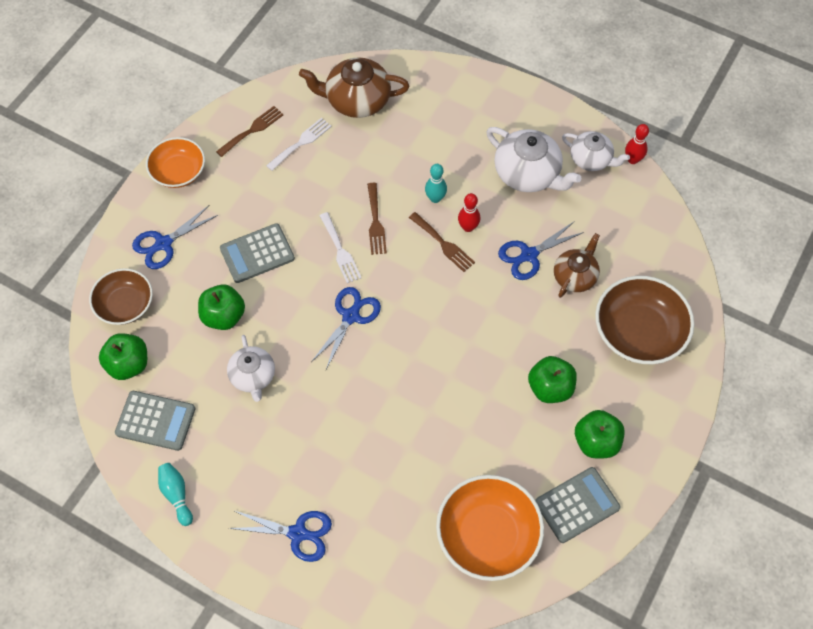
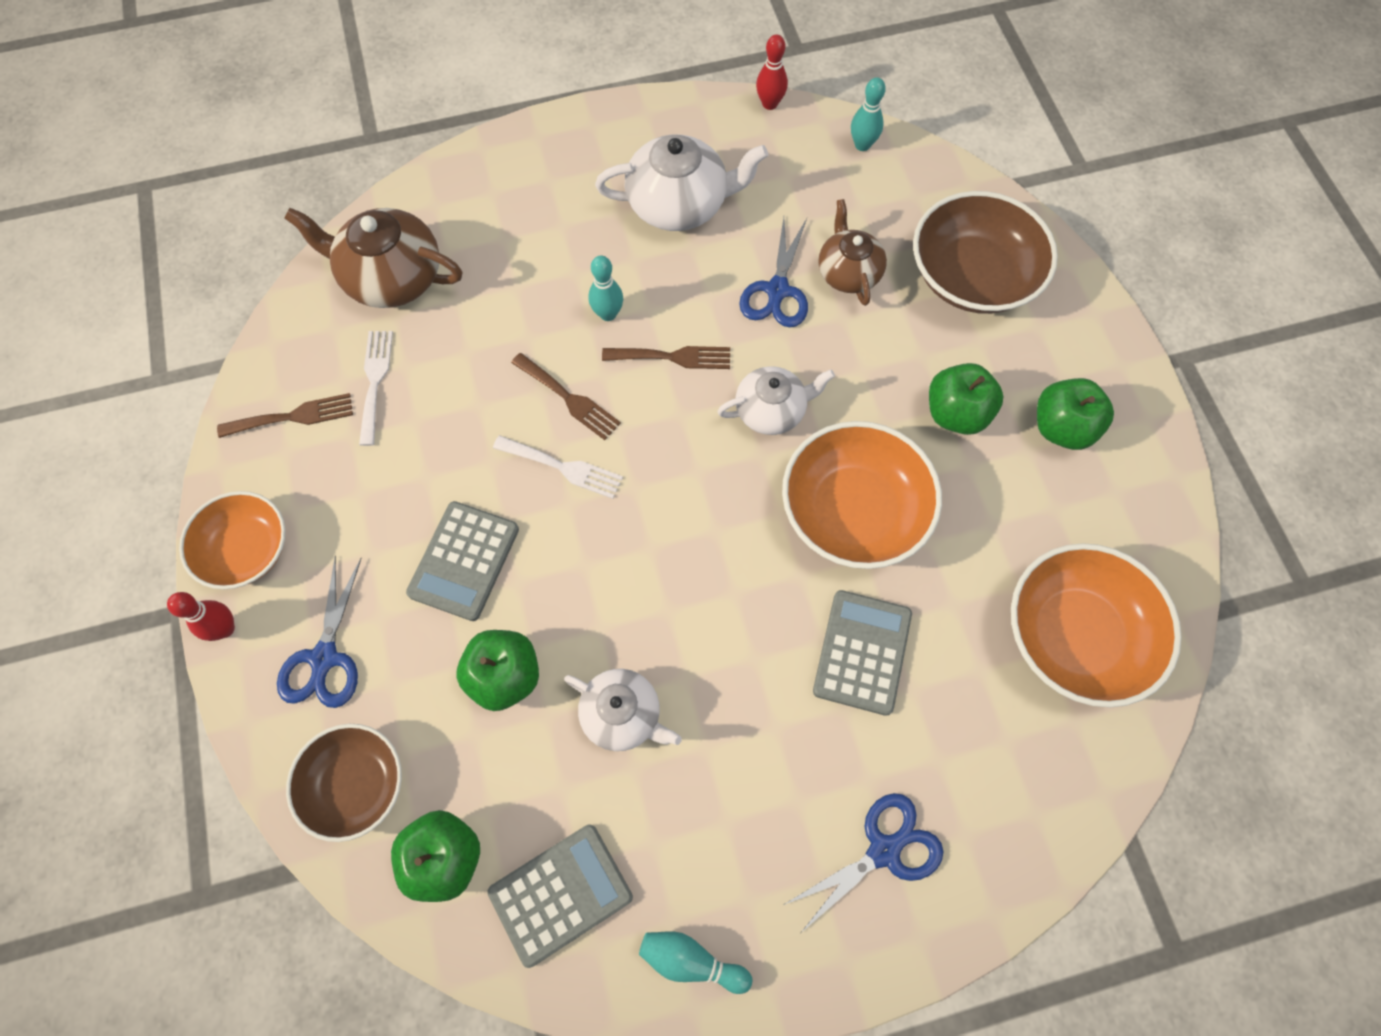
camera: 45 degrees left, 5 degrees up
(252, 130) = (293, 416): brown fork -> brown fork turned 75 degrees clockwise
(351, 316) = (660, 533): blue scissors -> none
(356, 100) = (391, 277): brown teapot -> brown teapot turned 60 degrees clockwise
(448, 386) = (854, 511): none -> orange bowl
(468, 227) = (679, 315): red bowling pin -> red bowling pin (225, 628)
(577, 505) = (1119, 512): grey calculator -> grey calculator (862, 652)
(591, 159) = (728, 136): white teapot -> white teapot (771, 410)
(658, 219) = (862, 145): none -> turquoise bowling pin

